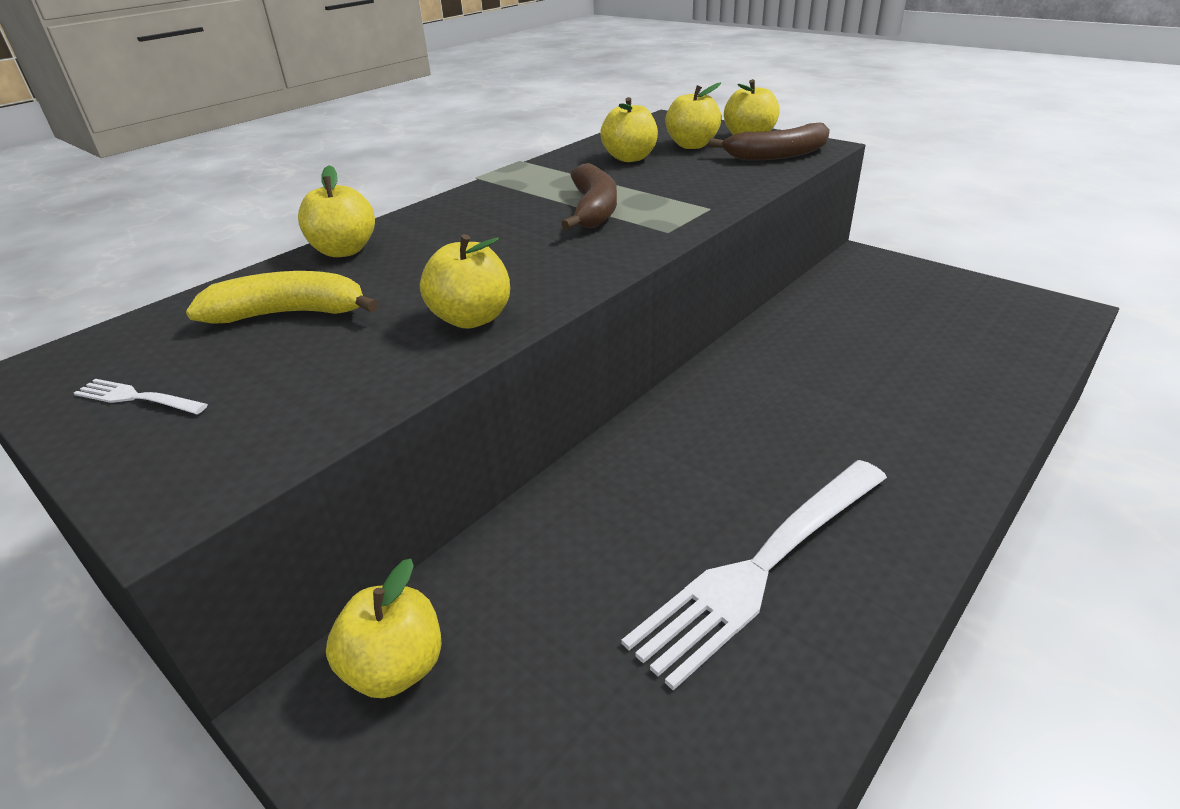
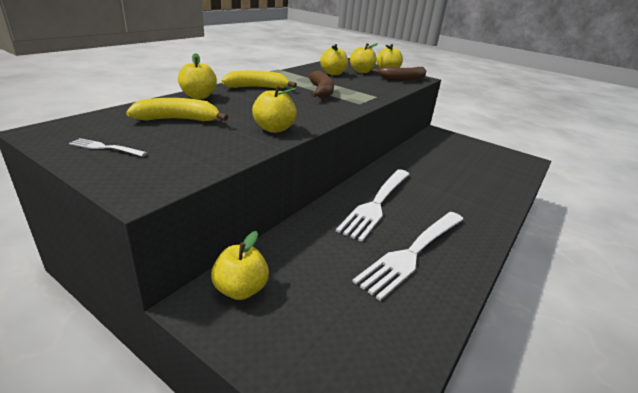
camera: 10 degrees left, 5 degrees down
(464, 214) = (257, 88): none -> yellow banana
(702, 447) = (377, 203): none -> white fork

